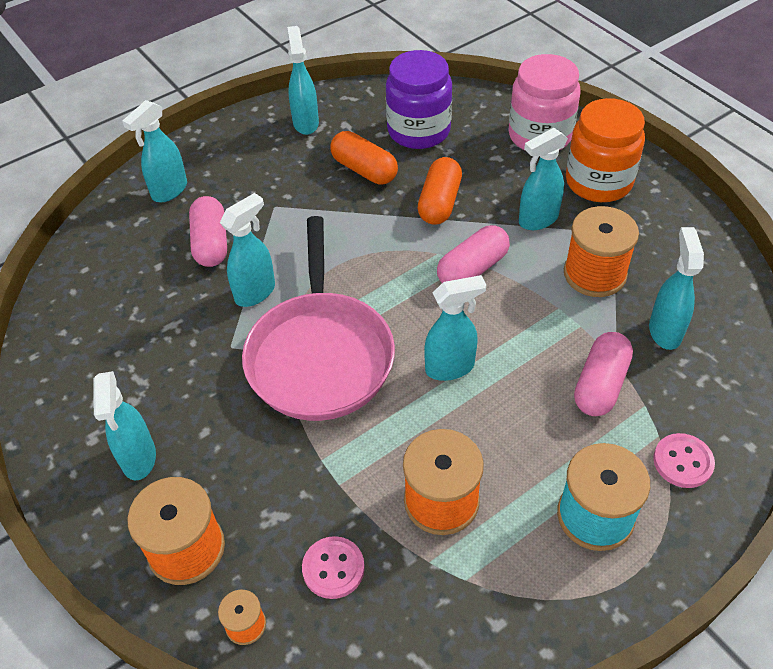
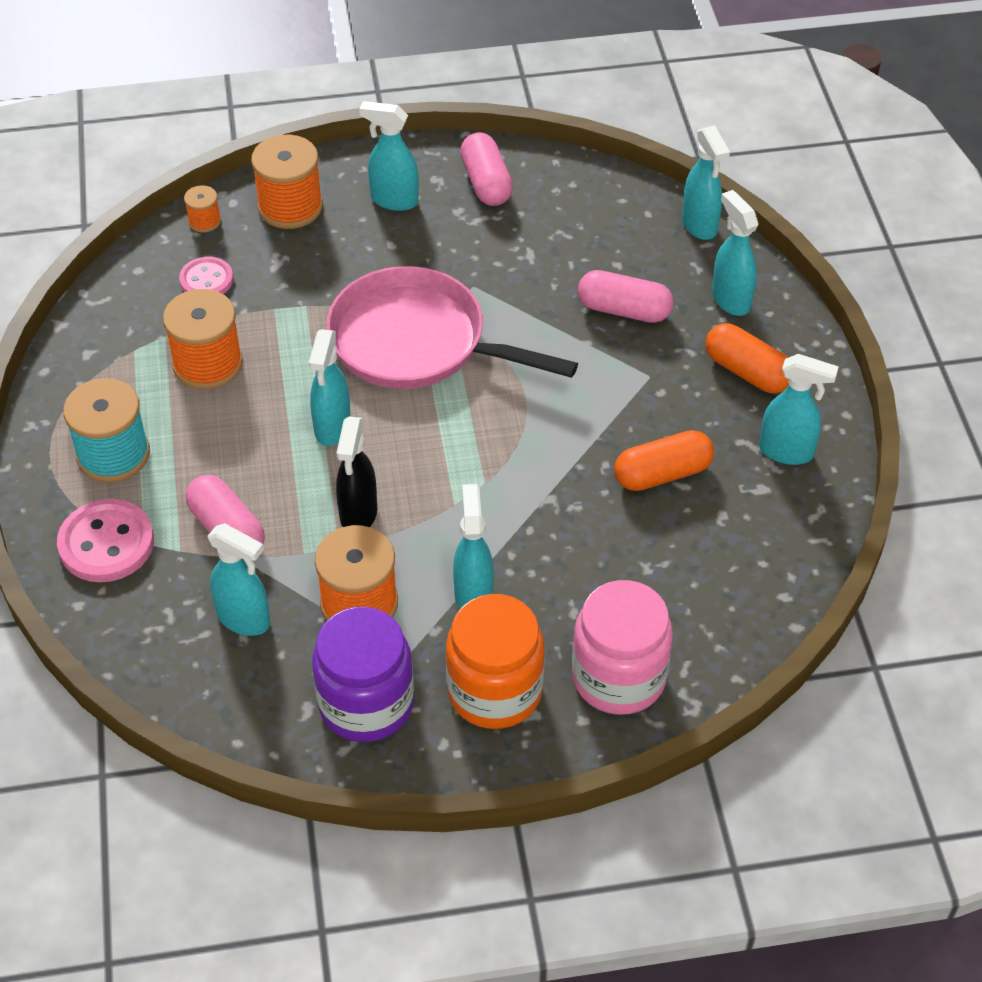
camera: 115 degrees right, 0 degrees up
(255, 292) = (530, 323): turquoise spray bottle -> turquoise spray bottle (700, 225)
(419, 131) = (704, 555): purple jar -> purple jar (366, 704)
(439, 203) = (561, 518): orange capsule -> orange capsule (747, 371)
(472, 269) = (442, 501): pink capsule -> pink capsule (486, 183)
(521, 310) = (358, 515): none -> black spray bottle
(683, 462) = (106, 543): pink button -> pink button, size x1.58

